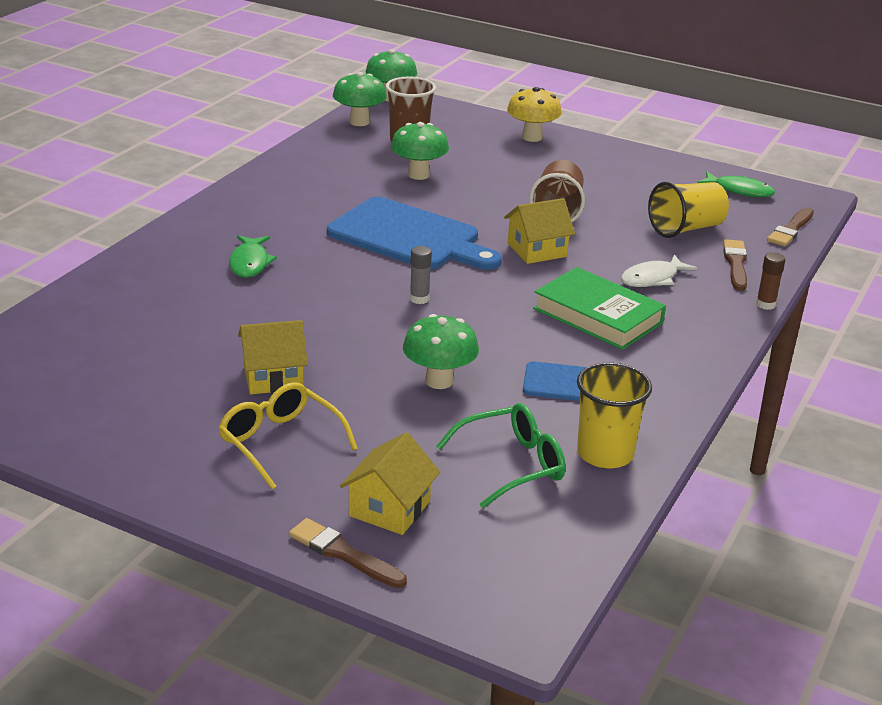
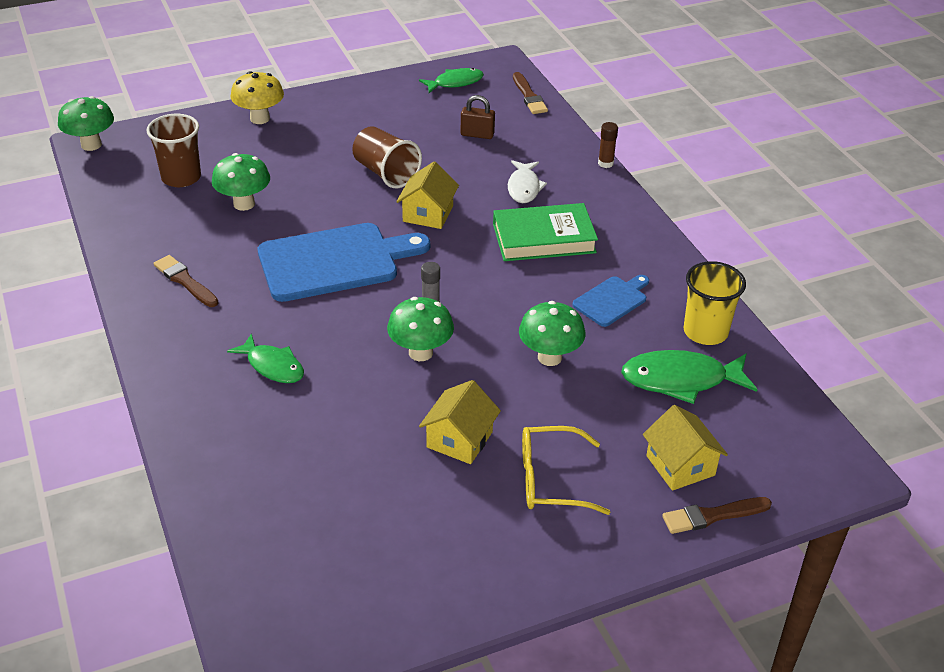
camera: 50 degrees left, 10 degrees up
(359, 122) = (111, 184): green mushroom -> green mushroom (420, 352)
(511, 465) = (681, 380): green glasses -> green fish
(686, 228) = (477, 134): yellow cup -> brown padlock
(735, 264) = (545, 143): brown brush -> brown brush (185, 281)

